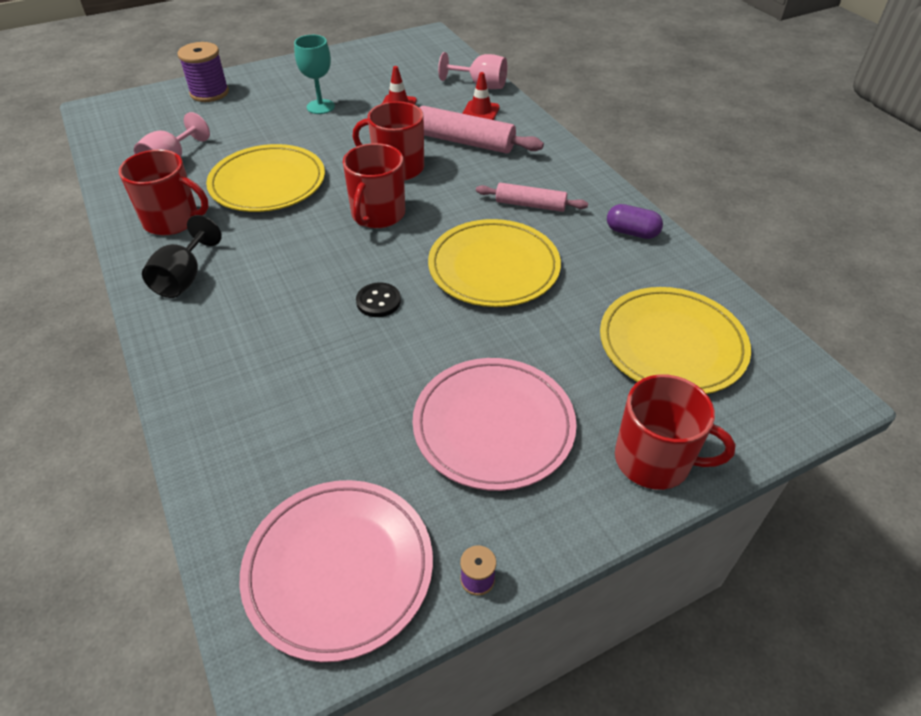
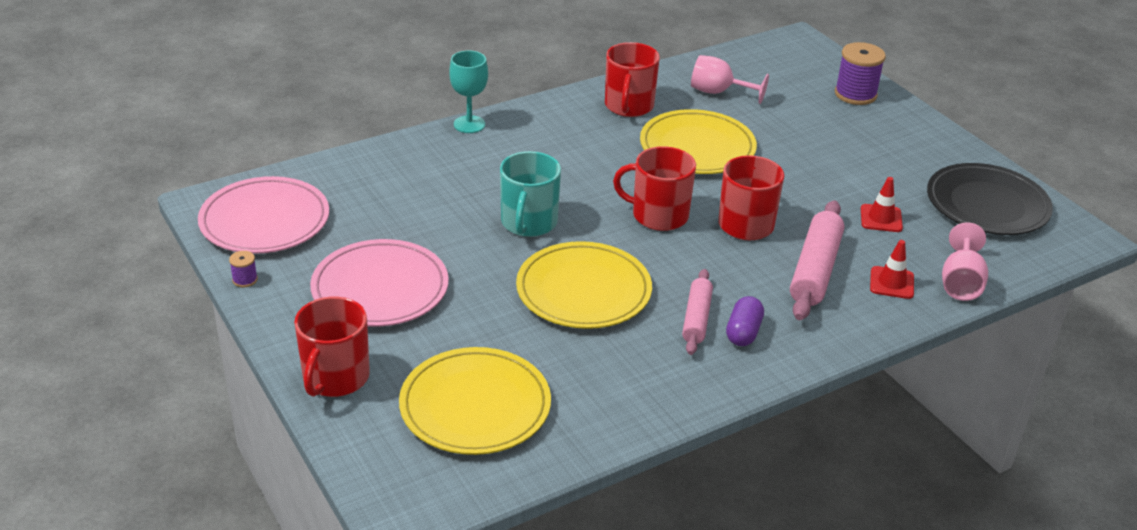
camera: 85 degrees right, 10 degrees down
(184, 278) = (551, 123): black goblet -> none
(320, 107) = (855, 165): turquoise goblet -> turquoise goblet (469, 124)
(378, 301) = (529, 223): black button -> turquoise mug
(386, 62) = (987, 204): none -> black plate
(632, 232) = (658, 395): purple capsule -> purple capsule (743, 332)

